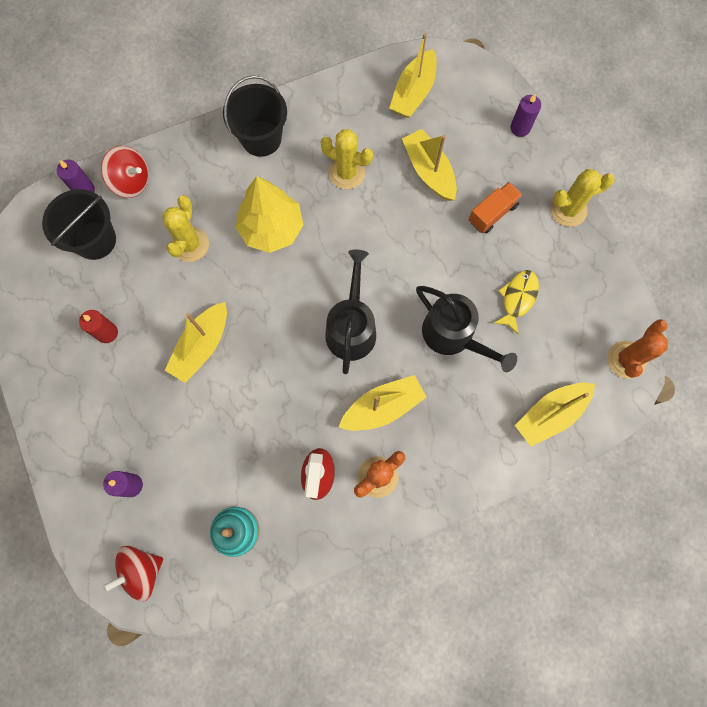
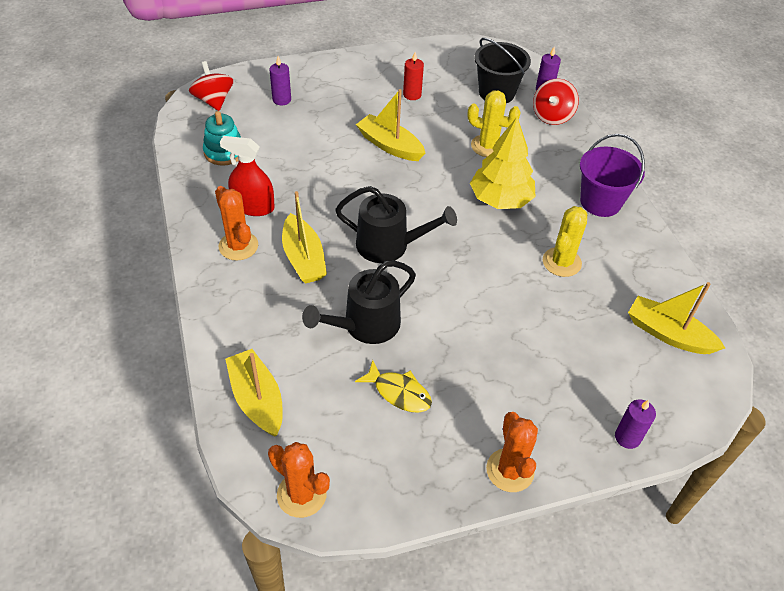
camera: 95 degrees right, 25 degrees down
(261, 138) = (600, 202): black bucket -> purple bucket
(429, 171) = (564, 333): yellow boat -> none
(492, 213) = (508, 386): orange truck -> none
(568, 210) = (510, 470): yellow cactus -> orange cactus

